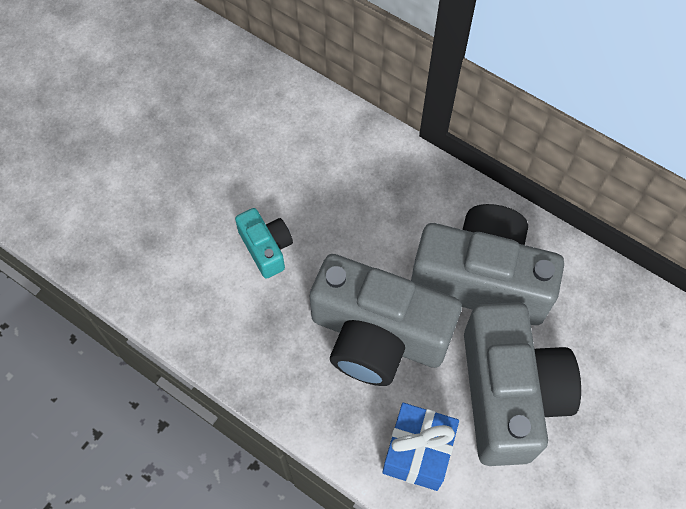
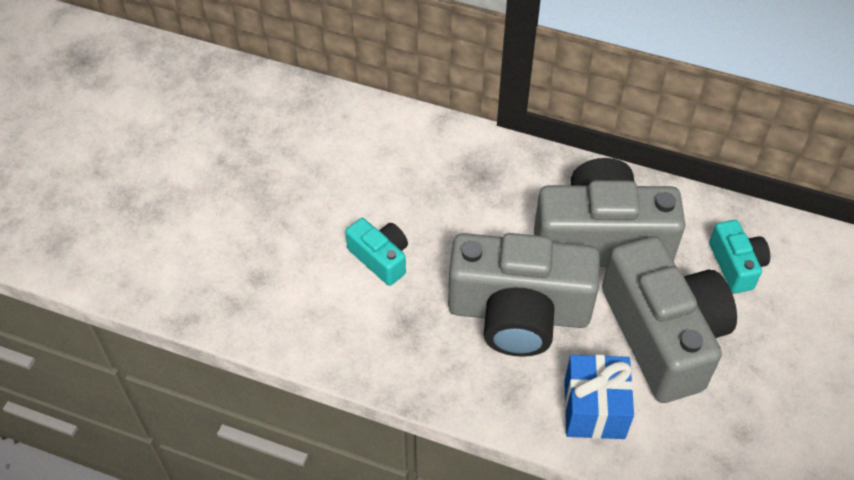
camera: 15 degrees left, 10 degrees down
(605, 339) = (736, 265): none -> turquoise camera

